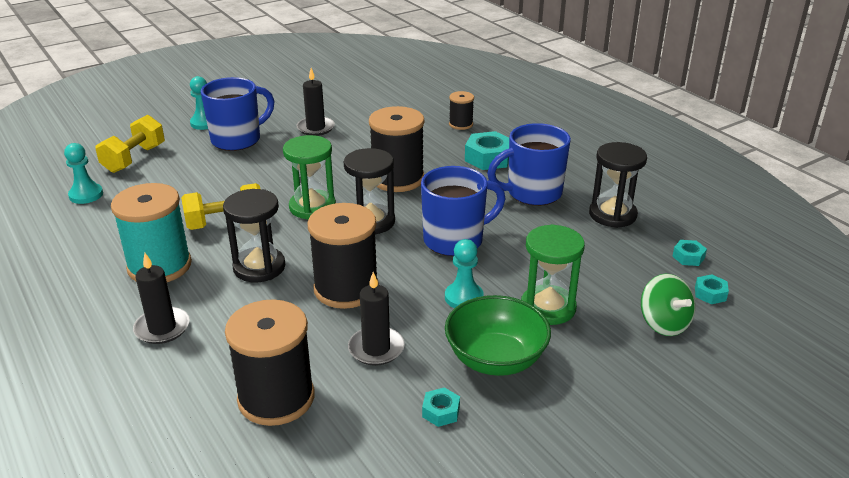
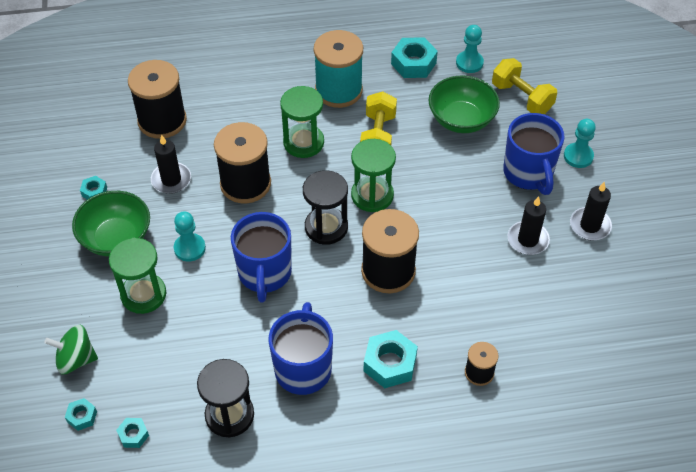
camera: 115 degrees right, 20 degrees up
(95, 228) = (413, 63): none -> turquoise nut
(162, 328) = (265, 82): black candle -> black candle (590, 225)
(179, 182) = (461, 119): none -> green bowl
(259, 267) = (303, 142): black hourglass -> green hourglass

